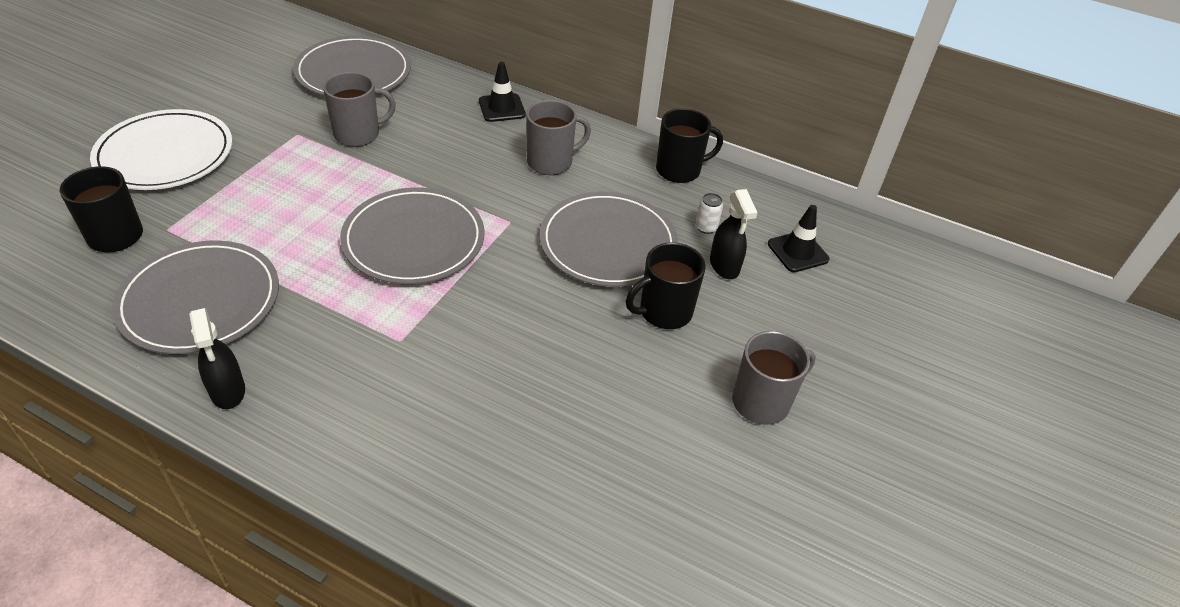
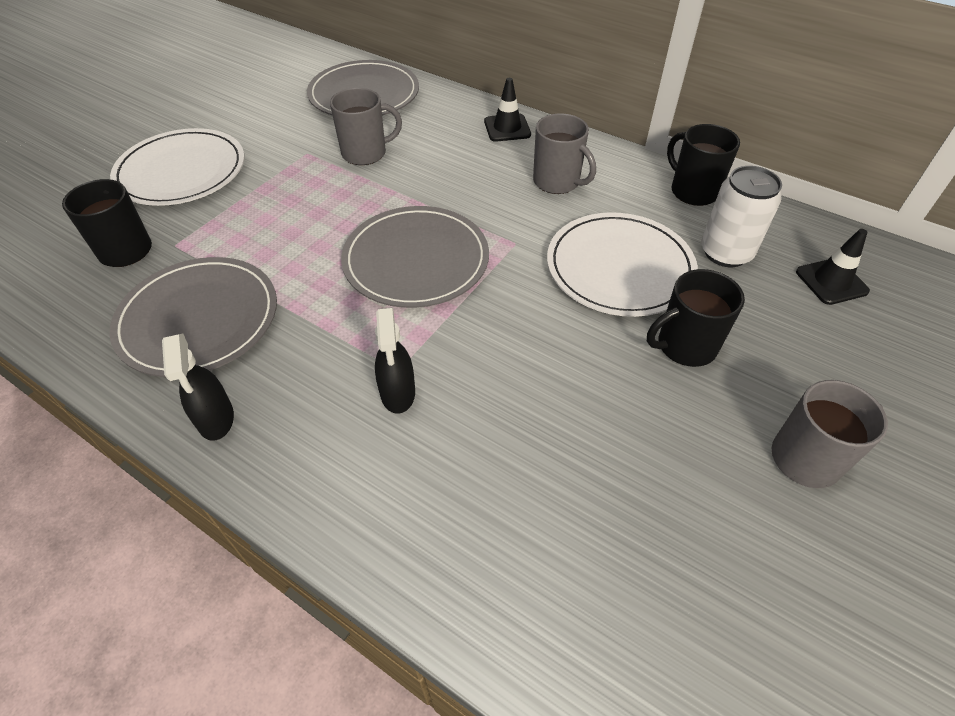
camera: 10 degrees right, 5 degrees up
(551, 162) = (557, 182): grey mug -> grey mug turned 60 degrees clockwise
(608, 243) = (619, 268): grey plate -> white plate
(679, 170) = (693, 191): black mug -> black mug turned 120 degrees counterclockwise
(706, 227) = (725, 253): white can -> white can, size x2.17
(724, 266) = (749, 296): black spray bottle -> black spray bottle (398, 393)

